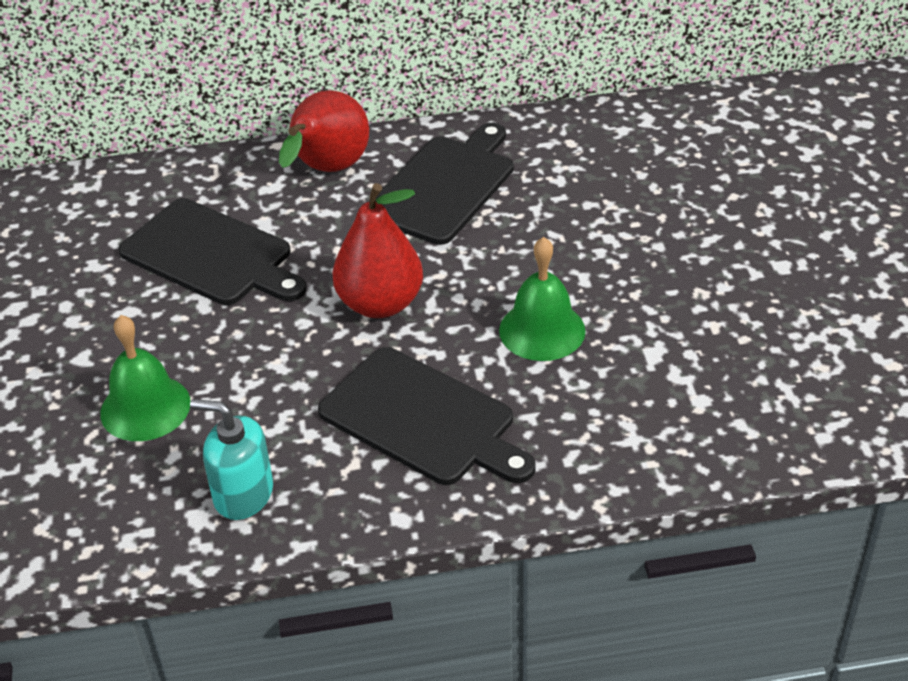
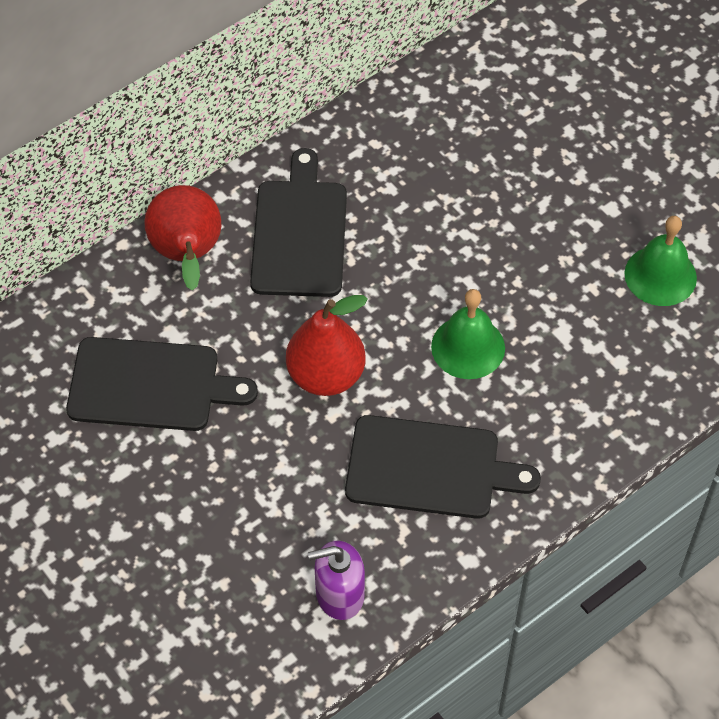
camera: 30 degrees left, 15 degrees up
(145, 407) = (206, 554): green bell -> green bell (660, 275)
(243, 494) = (339, 594): turquoise soap dispenser -> purple soap dispenser

